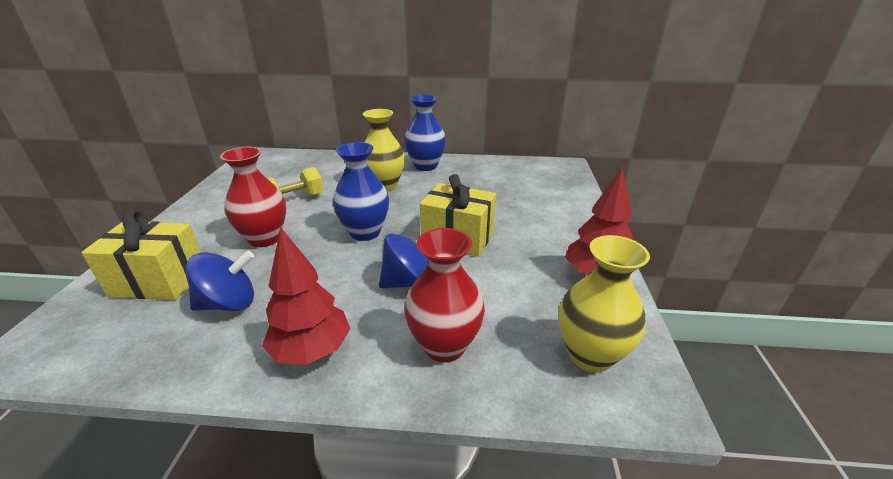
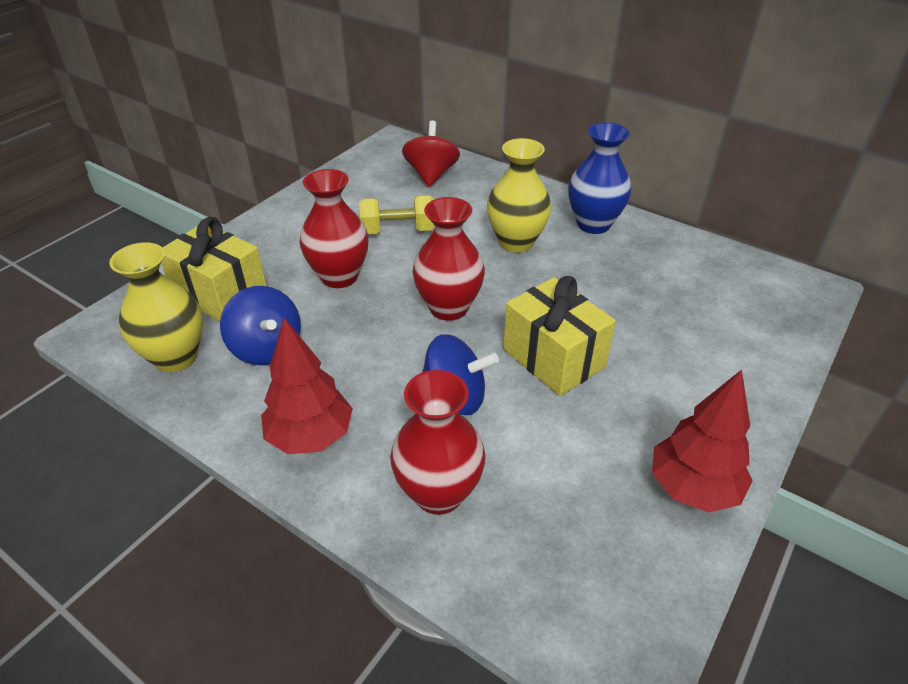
camera: 30 degrees right, 10 degrees up
(229, 303) = (267, 348): blue spinning top -> blue spinning top turned 45 degrees clockwise
(297, 166) = (431, 174): none -> red spinning top
(365, 232) = (448, 307): blue vase -> red vase
(590, 355) = (592, 584): yellow vase -> yellow vase (176, 357)

